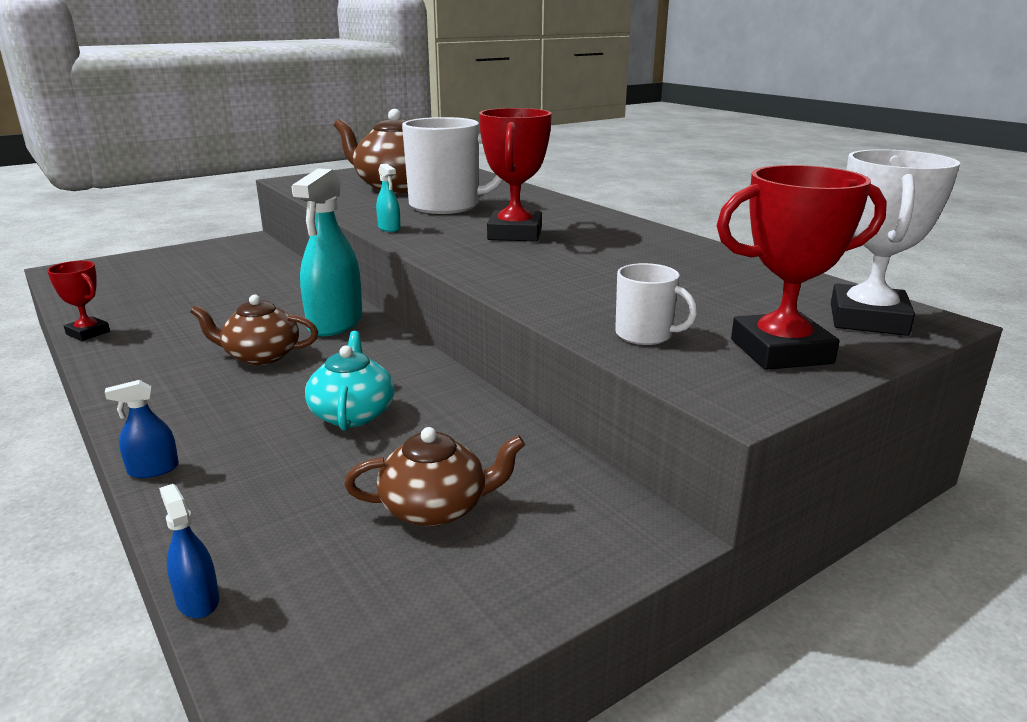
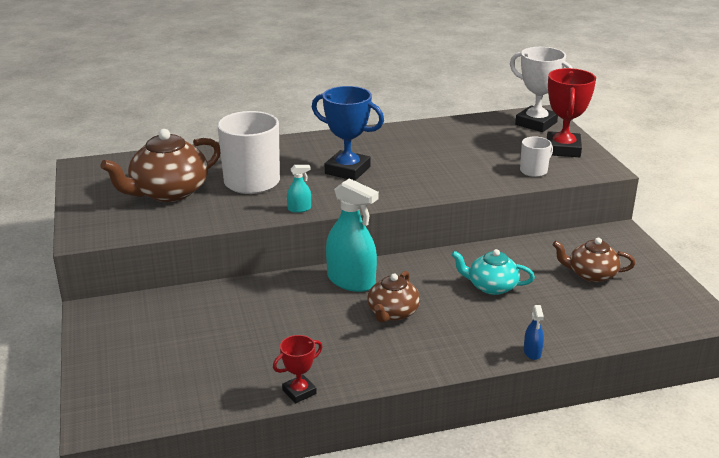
camera: 70 degrees left, 5 degrees up
(198, 600) = (645, 337): blue spray bottle -> none
(436, 508) = (591, 274): brown teapot -> brown teapot turned 90 degrees counterclockwise
(515, 234) = (347, 170): red trophy -> blue trophy

